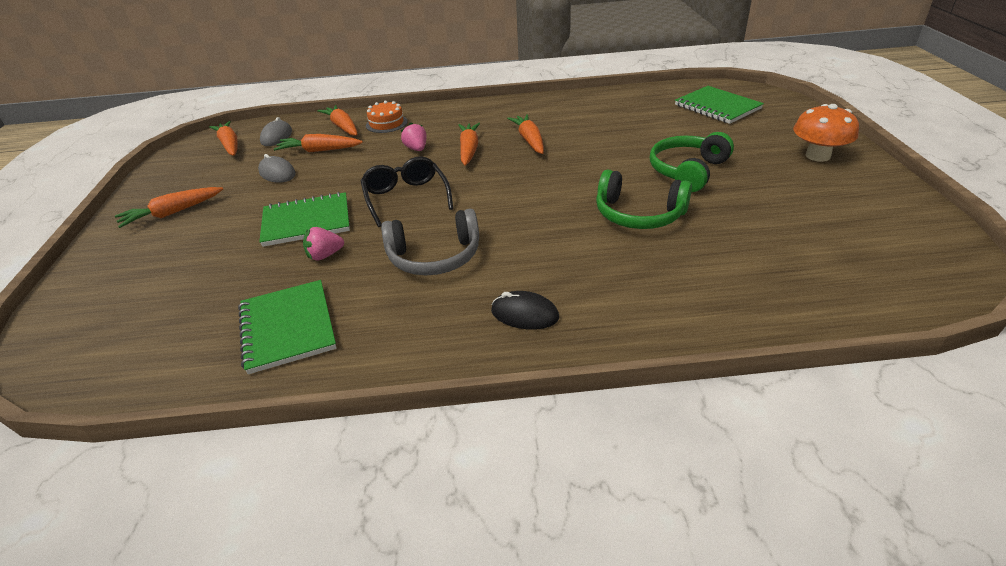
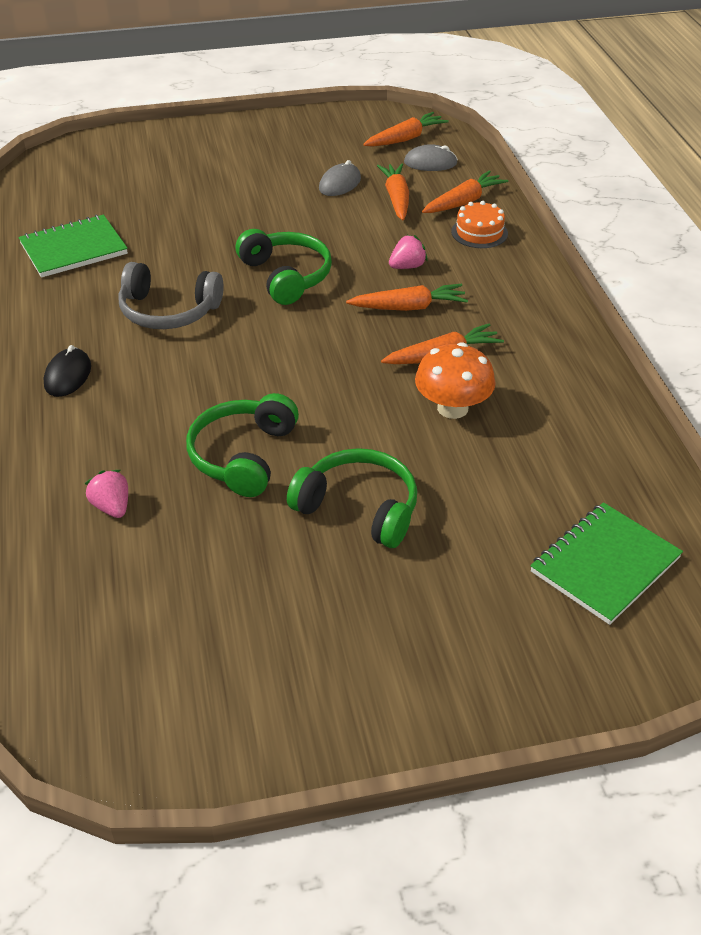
camera: 80 degrees right, 5 degrees up
(172, 213) = (258, 146): orange carrot -> none
(306, 221) = (239, 223): green notebook -> none
(325, 255) = (177, 246): pink strawberry -> pink strawberry (112, 507)
(406, 198) = (286, 276): black glasses -> green headphones
(434, 256) = (168, 311): grey headphones -> grey headphones turned 60 degrees counterclockwise
(818, 156) = (419, 668): orange mushroom -> orange mushroom (452, 408)

